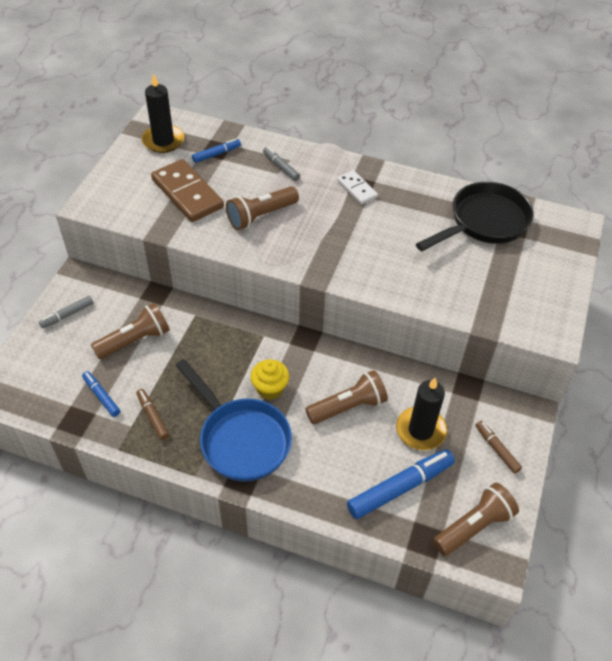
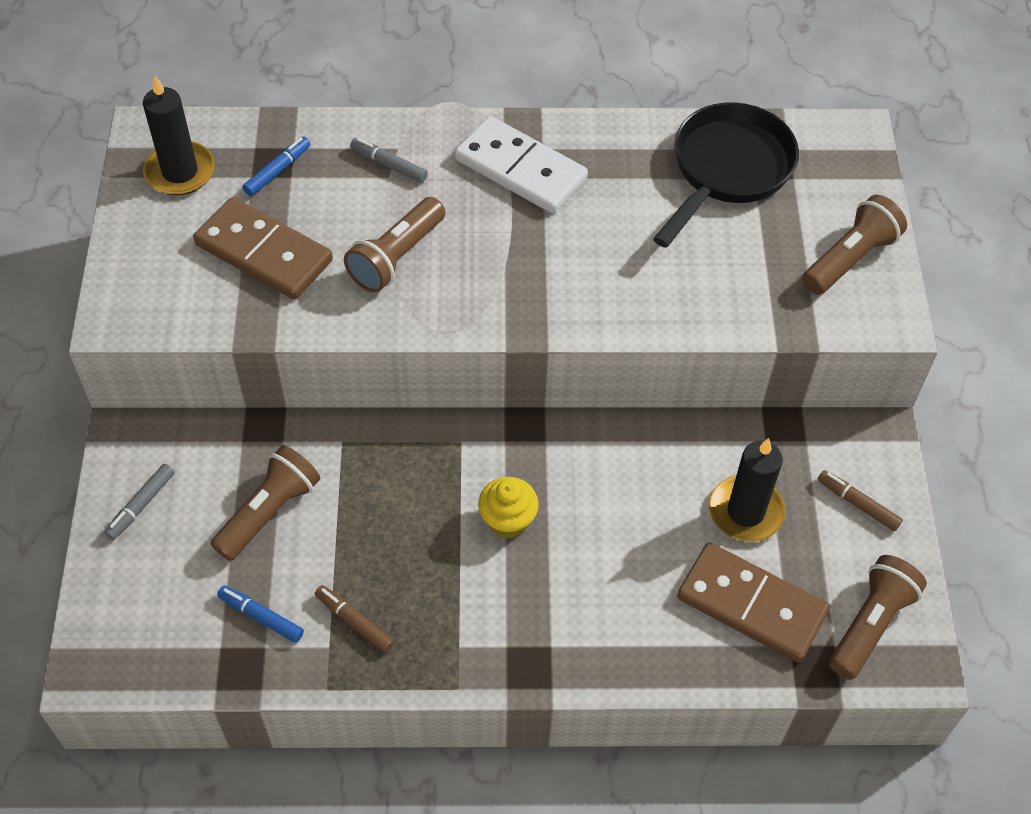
camera: 20 degrees left, 5 degrees up
(241, 439) = (500, 611): blue pan -> none
(348, 407) = (631, 511): brown flashlight -> brown flashlight (850, 259)
(357, 189) = (521, 169): white domino -> white domino, size x1.82
(400, 488) = (751, 605): blue marker -> brown domino

